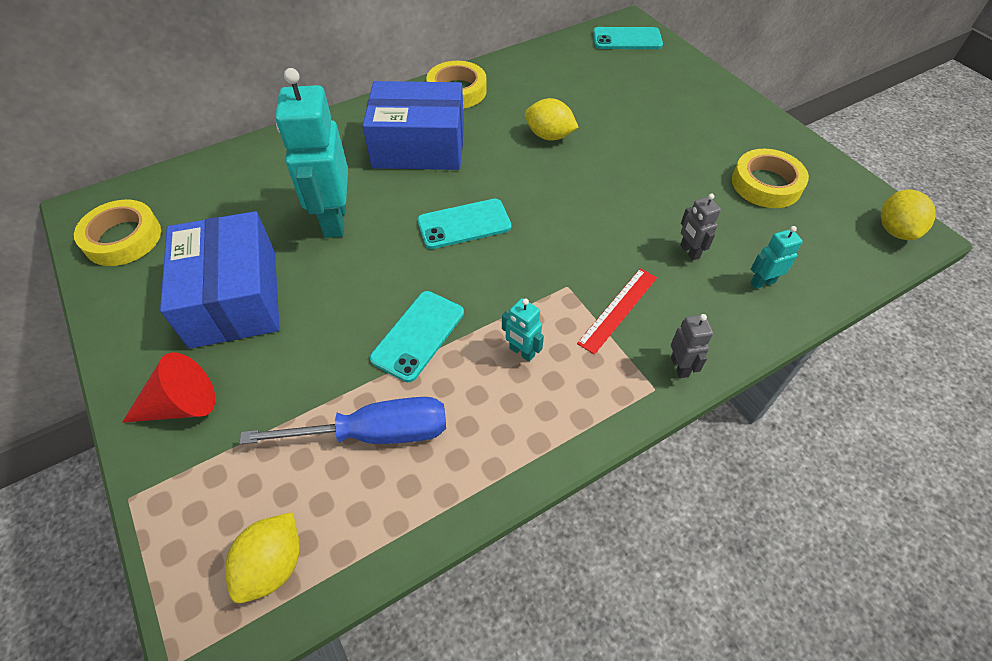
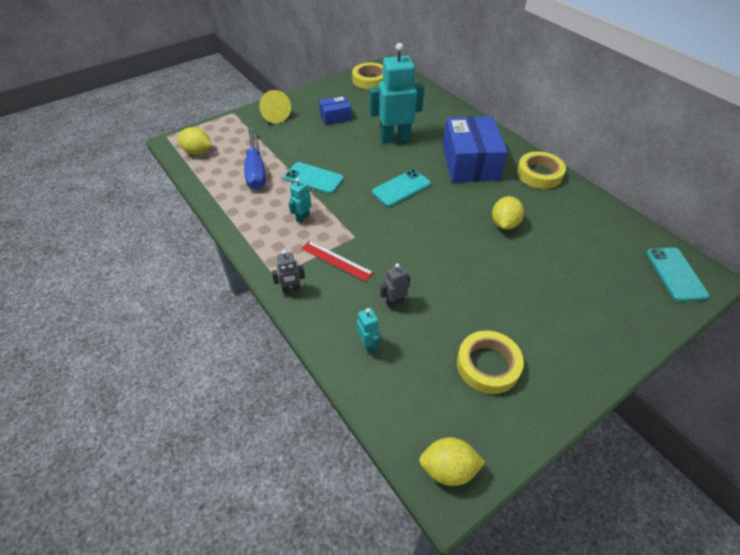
camera: 85 degrees right, 5 degrees down
(182, 405) = (275, 115): red cone -> yellow cone
(234, 298) = (335, 117): blue box -> blue box, size x0.51
(464, 224) = (401, 188): turquoise phone -> turquoise phone turned 75 degrees clockwise

